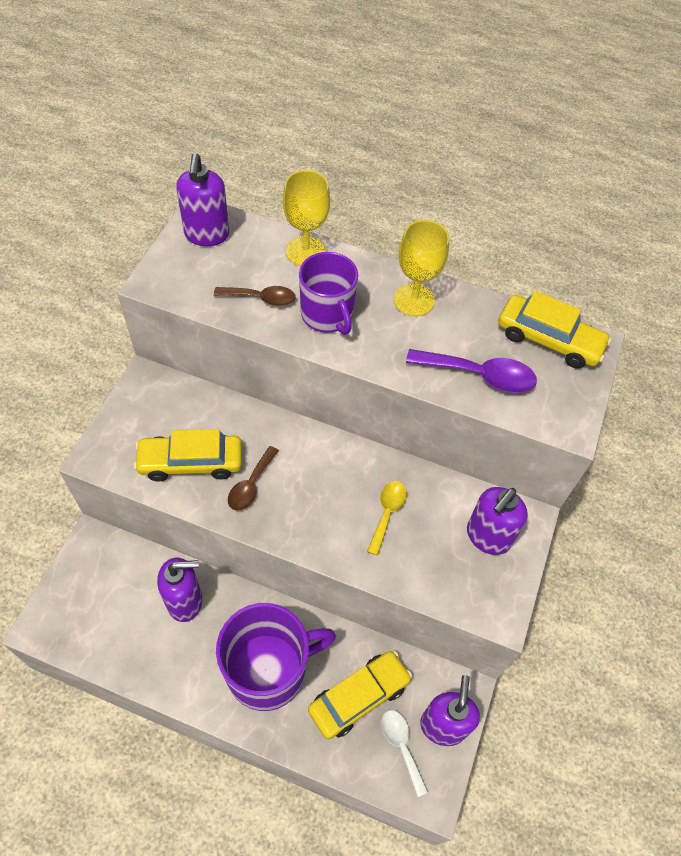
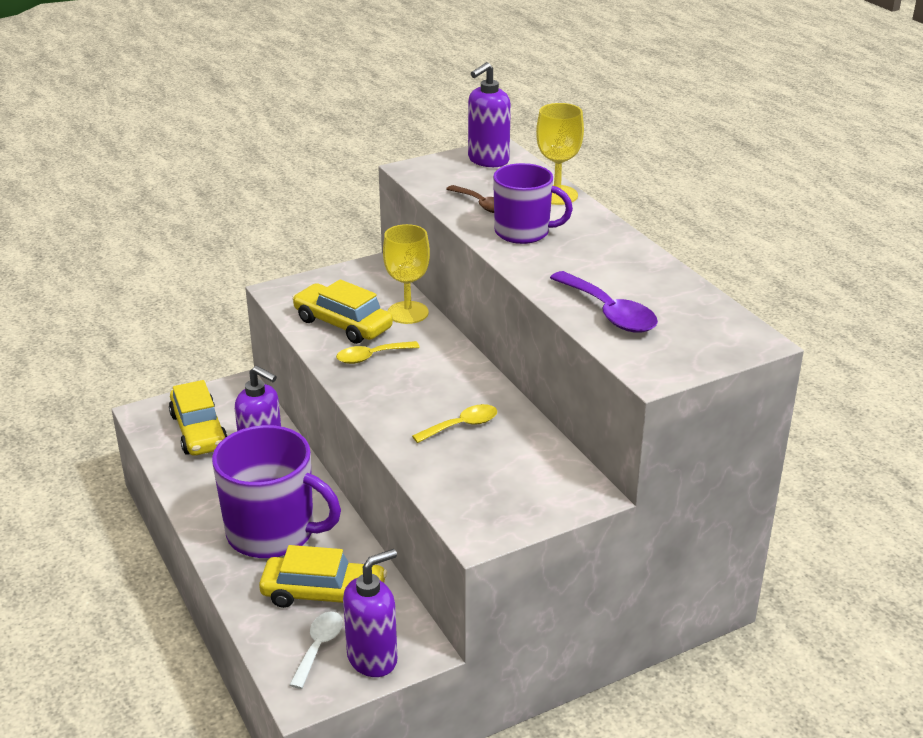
camera: 45 degrees right, 25 degrees down
(251, 485) = (371, 357): brown spoon -> yellow spoon
(327, 315) = (523, 232): purple mug -> purple mug turned 90 degrees counterclockwise
(414, 300) = (613, 252): yellow goblet -> yellow goblet (408, 313)
(487, 537) = (534, 484): purple soap dispenser -> none
(549, 340) = (711, 321): yellow car -> yellow car (199, 431)

